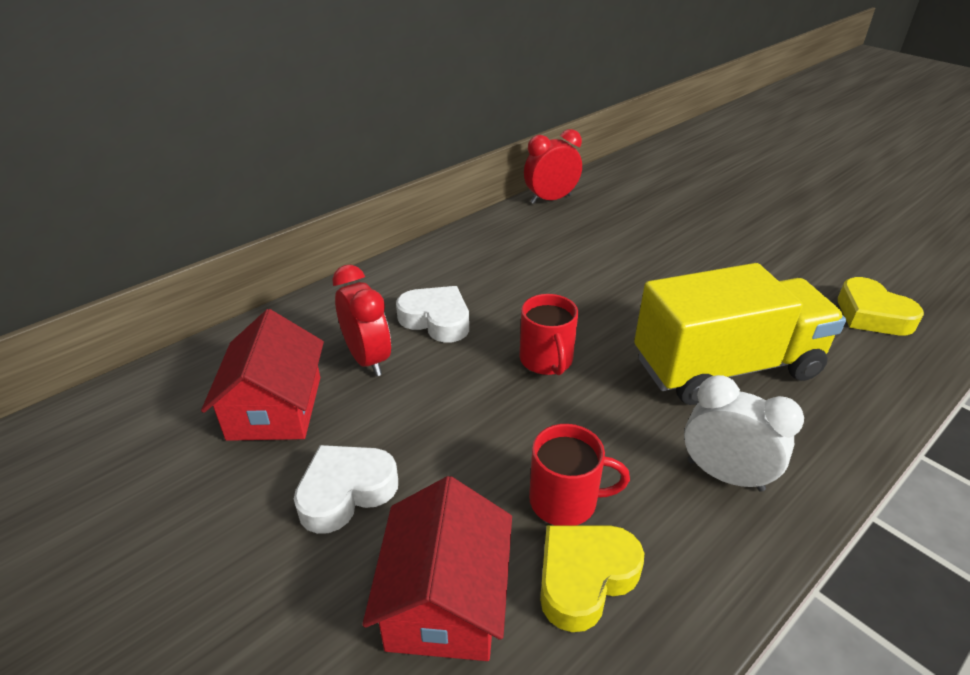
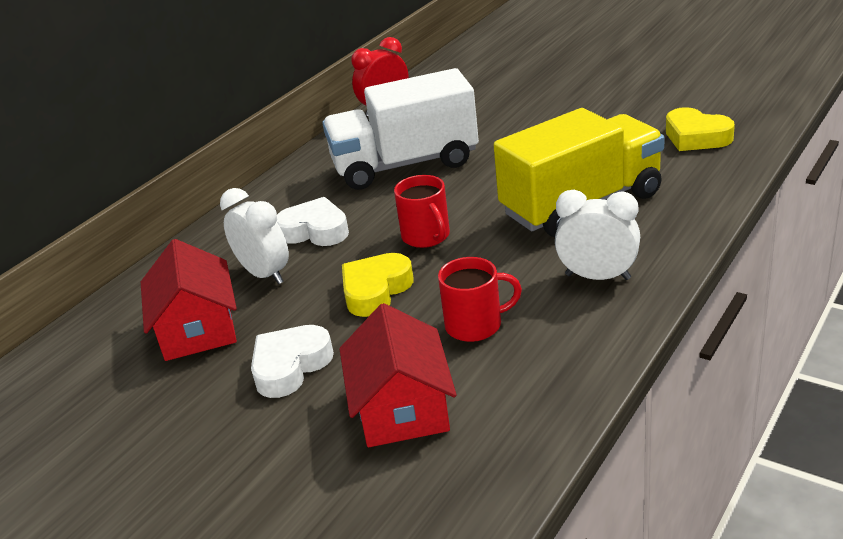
camera: 10 degrees left, 5 degrees down
(367, 359) = (264, 274): red clock -> white clock
(551, 266) = (405, 164): none -> white truck
(584, 578) = (506, 367): yellow heart -> yellow heart (375, 290)

